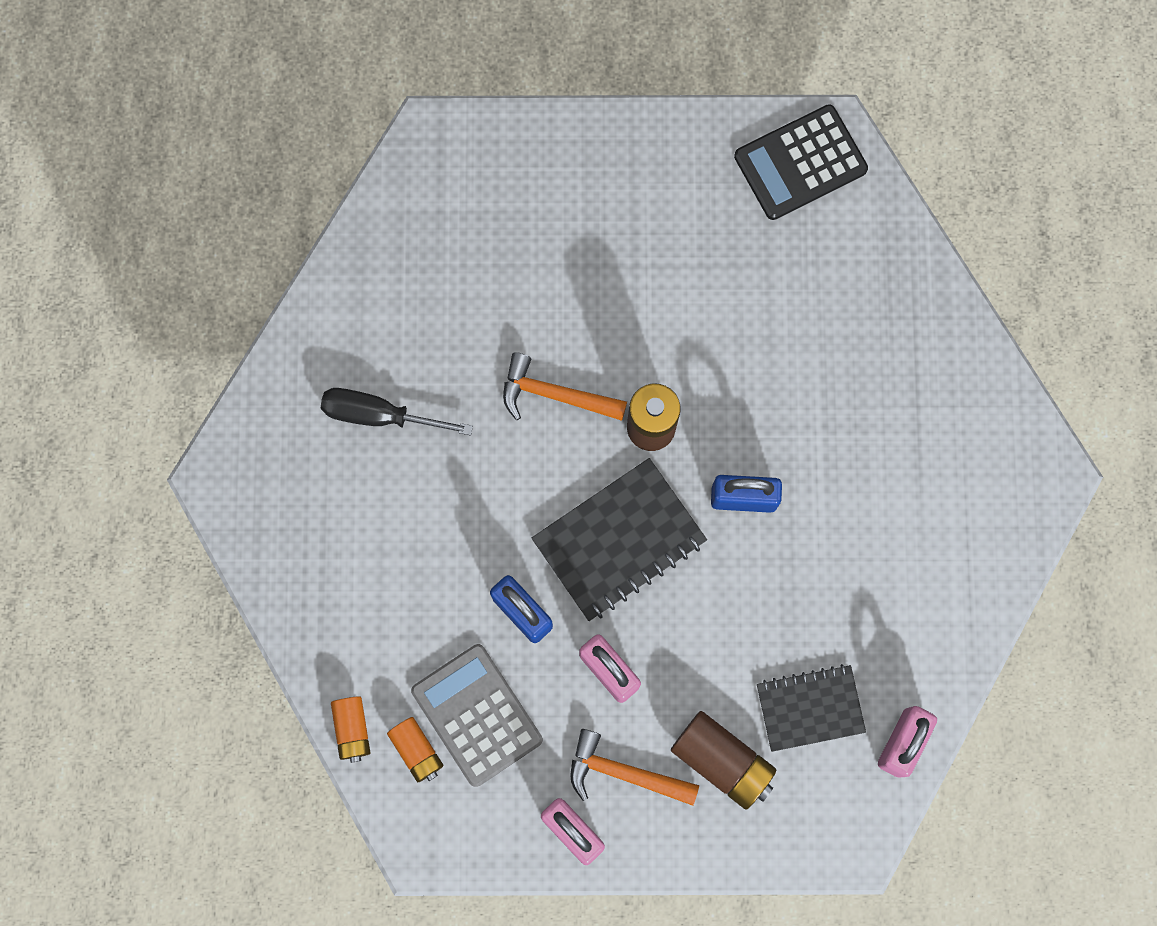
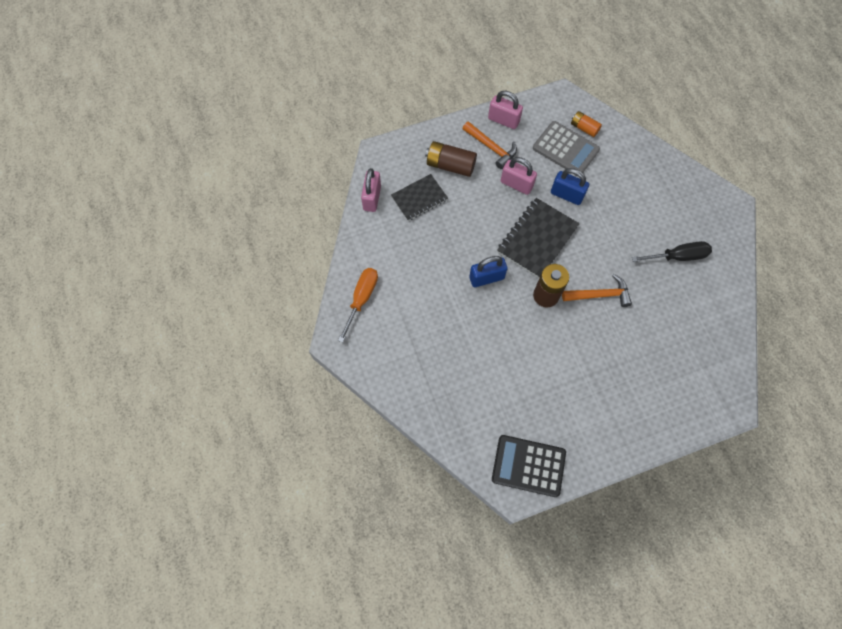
camera: 160 degrees right, 10 degrees down
(352, 729) = (615, 127): orange battery -> none
(624, 773) = (491, 148): orange hammer -> orange hammer turned 45 degrees clockwise
(800, 163) = (528, 465): black calculator -> black calculator turned 120 degrees counterclockwise
(983, 538) = (361, 299): none -> orange screwdriver

